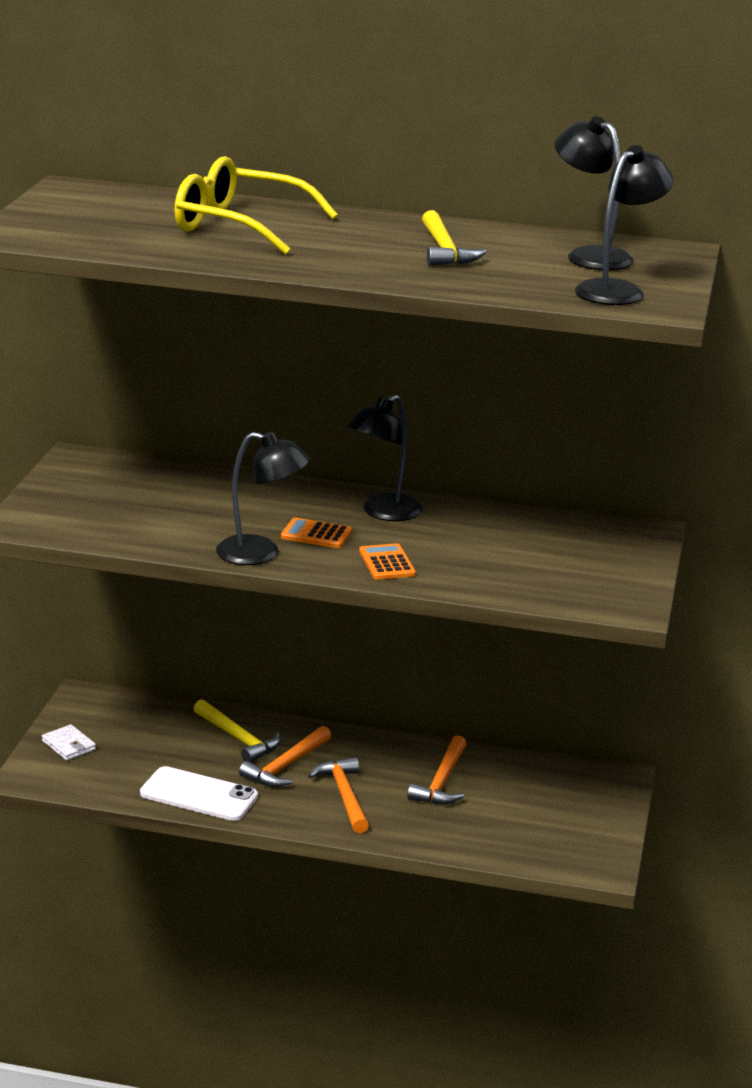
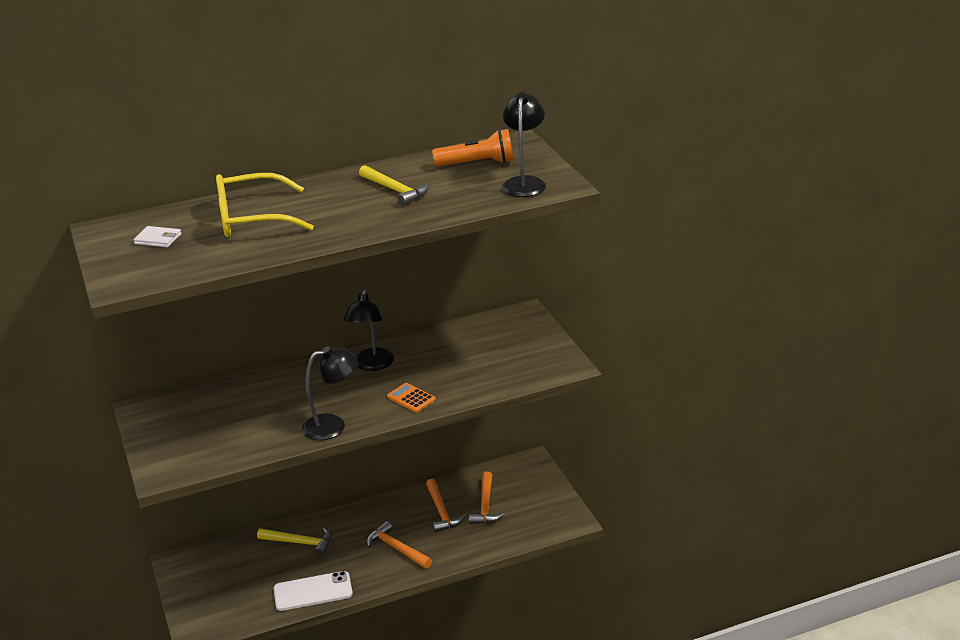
camera: 30 degrees left, 5 degrees up
(69, 745) = (200, 600): white wallet -> white wallet (158, 239)
(286, 766) = (345, 546): orange hammer -> orange hammer (485, 506)
(316, 534) = (350, 397): orange calculator -> none
(589, 256) = (477, 164): black lamp -> orange flashlight

